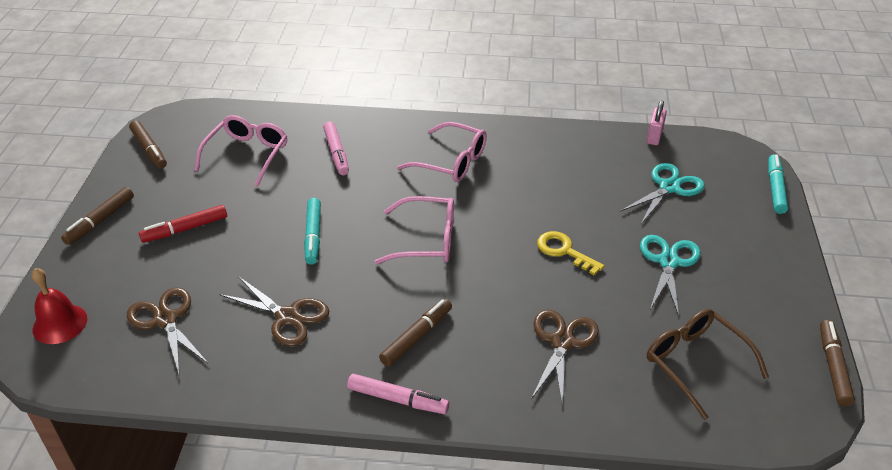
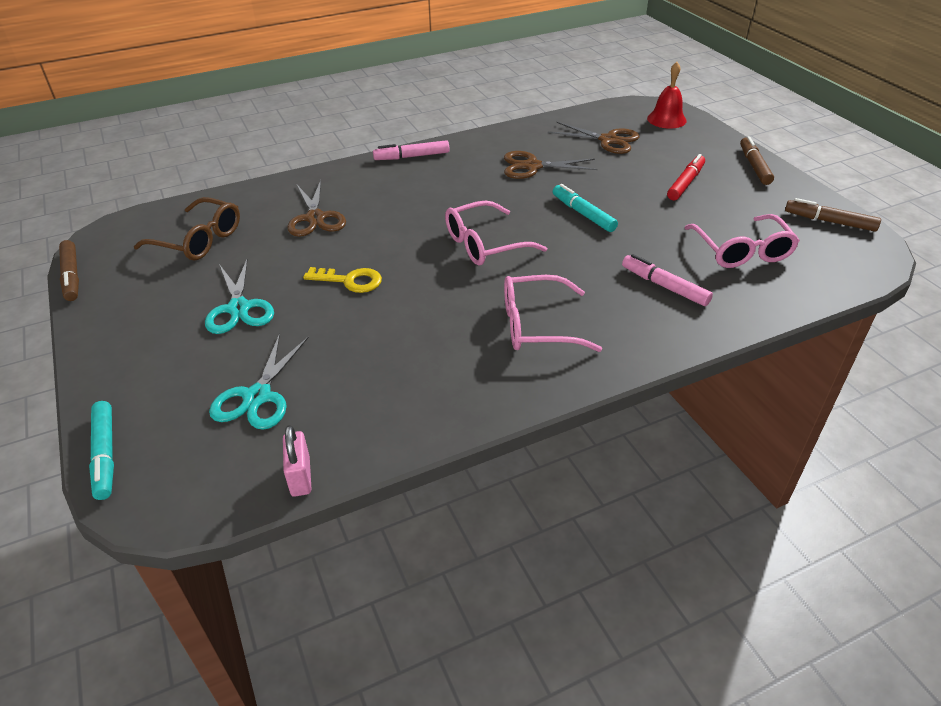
camera: 150 degrees right, 0 degrees up
(417, 337) = (429, 186): brown marker -> none

